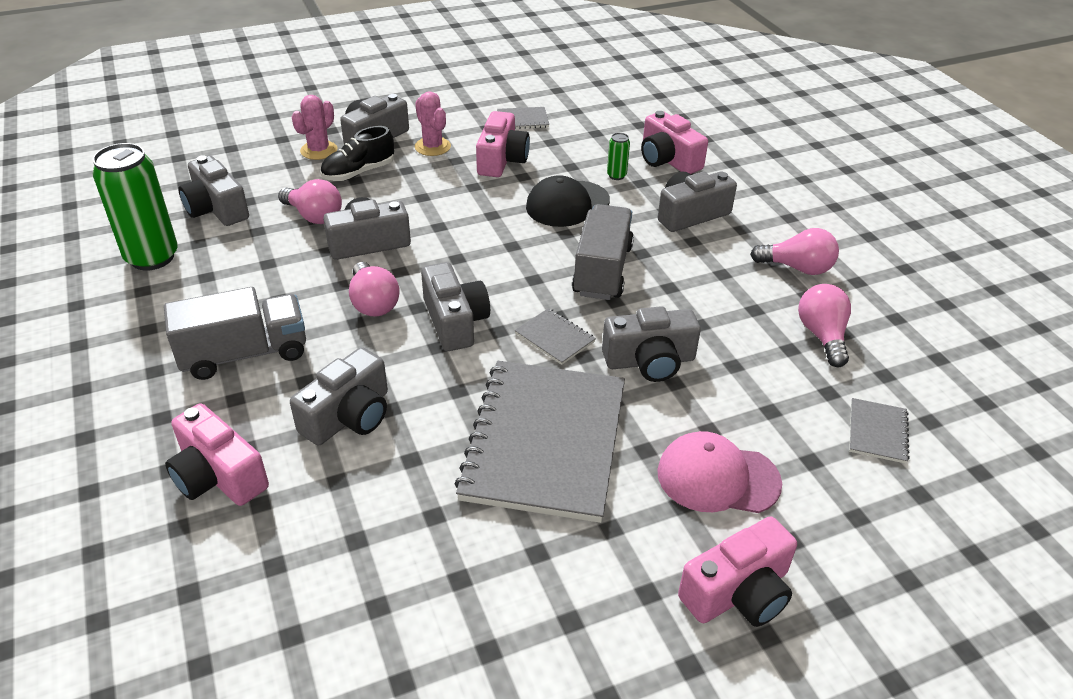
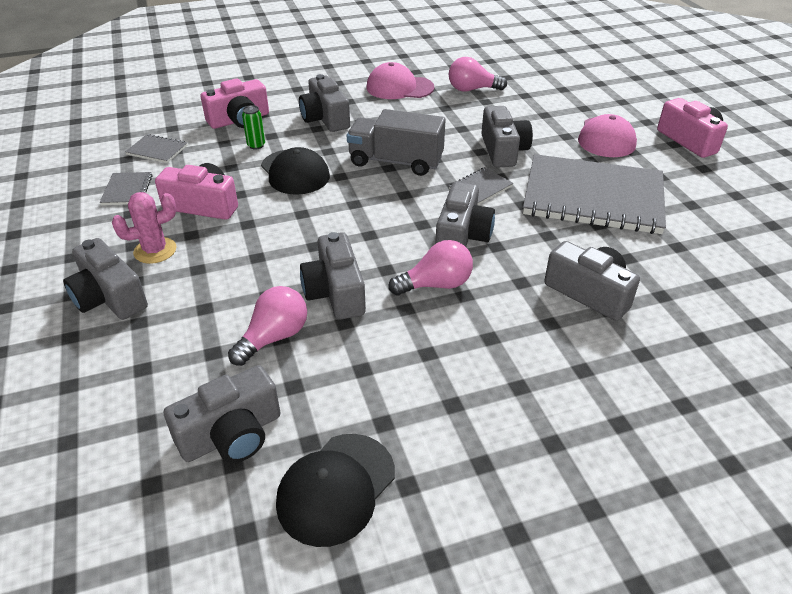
camera: 85 degrees left, 0 degrees up
(152, 257) = (336, 488): green can -> black cap
(218, 476) = (681, 368): pink camera -> none
(244, 354) = (518, 370): grey truck -> none
(319, 150) = (120, 344): pink cactus -> none
(359, 172) = (189, 306): black shoe -> none
(455, 321) = (462, 236): grey camera -> grey camera turned 120 degrees clockwise
(797, 268) = (399, 88): pink light bulb -> pink cap
(877, 432) = (556, 86): grey notebook -> grey notebook (157, 150)

